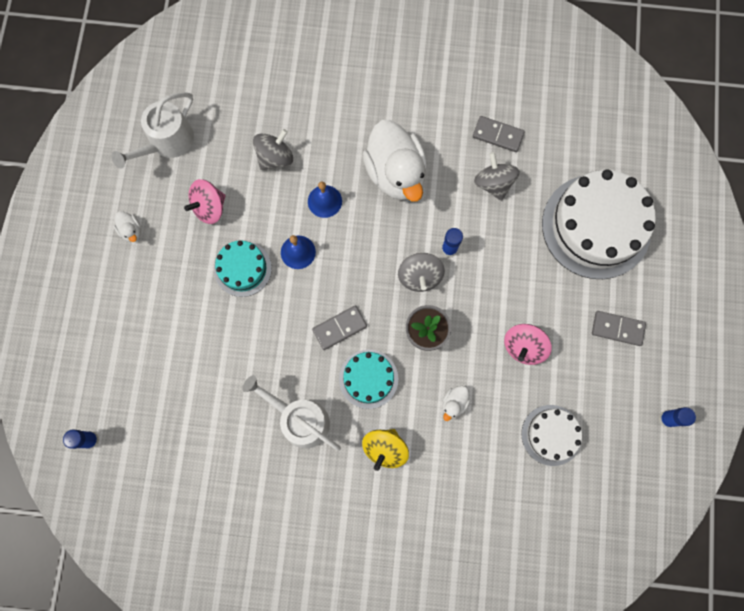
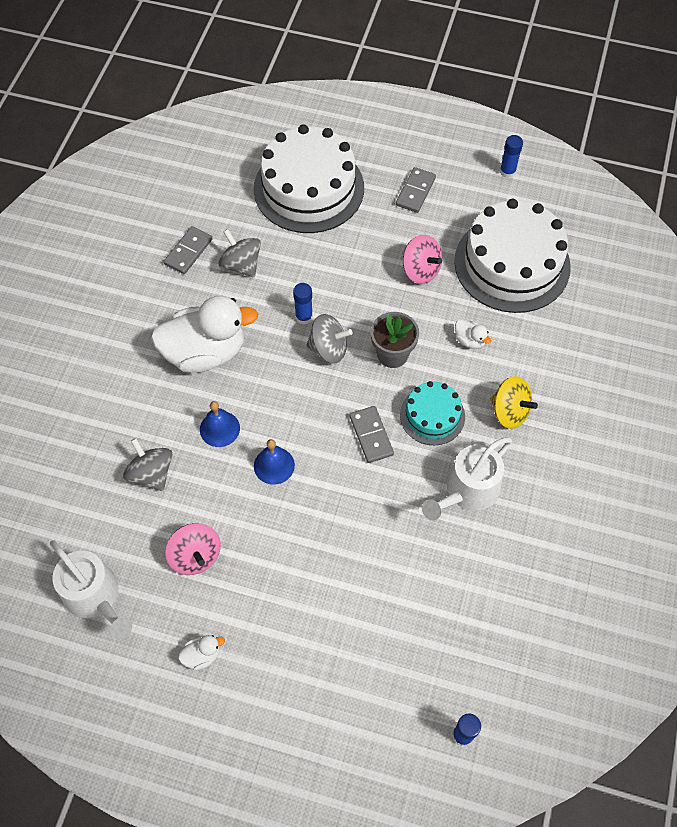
camera: 80 degrees left, 15 degrees down
(243, 268) = (281, 528): turquoise cake -> none
(493, 183) = (241, 265): grey spinning top -> grey spinning top turned 60 degrees clockwise
(551, 435) = (512, 264): white cake -> white cake, size x1.92

